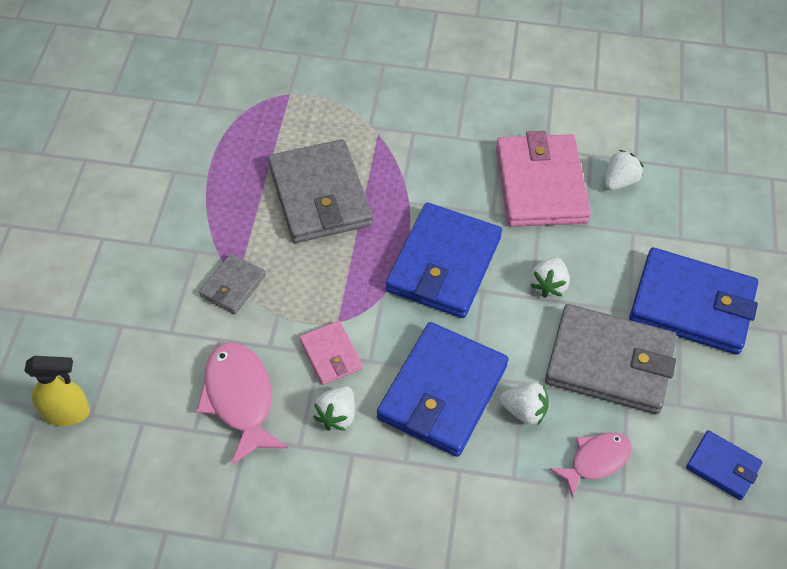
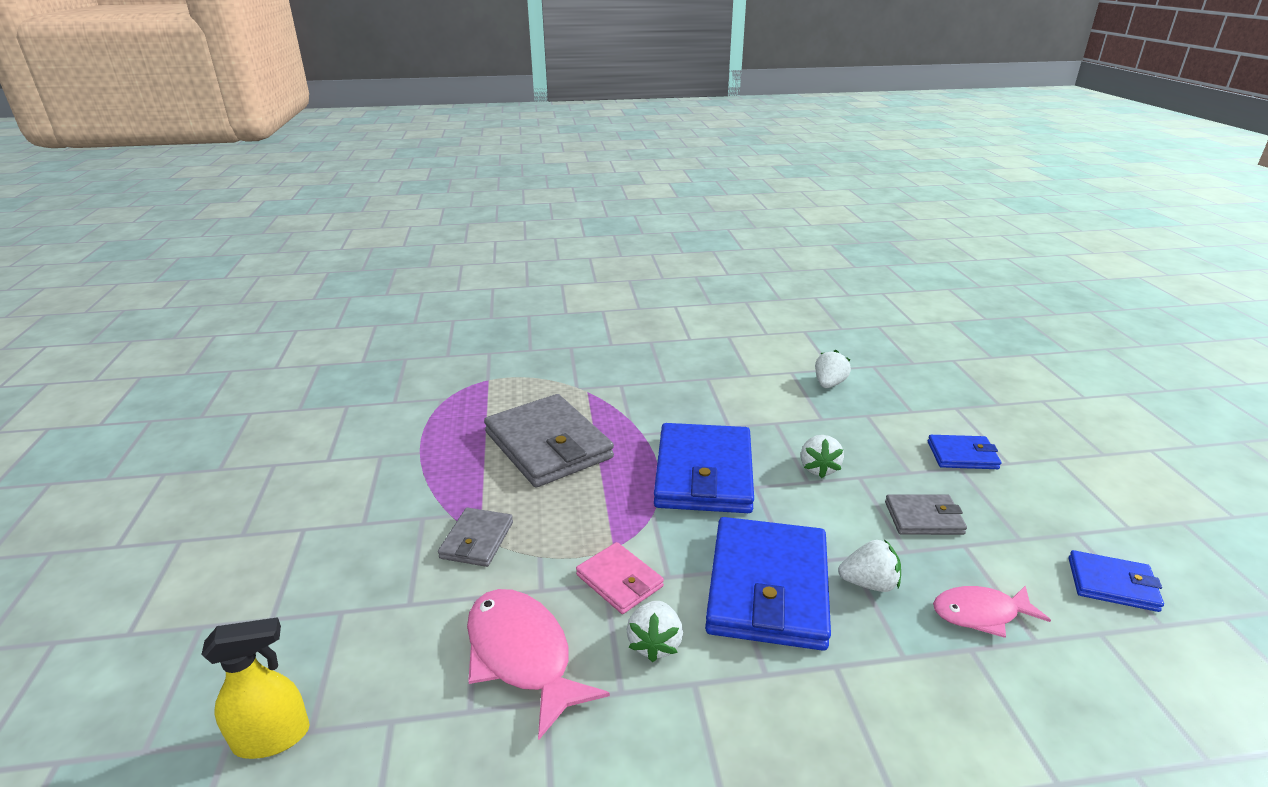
camera: 15 degrees left, 25 degrees down
(540, 185) = (761, 398): pink wallet -> none
(595, 461) = (980, 613): pink fish -> pink fish turned 135 degrees counterclockwise
(609, 362) = (923, 518): grey wallet -> grey wallet, size x0.50
(692, 304) = (962, 455): blue wallet -> blue wallet, size x0.50

